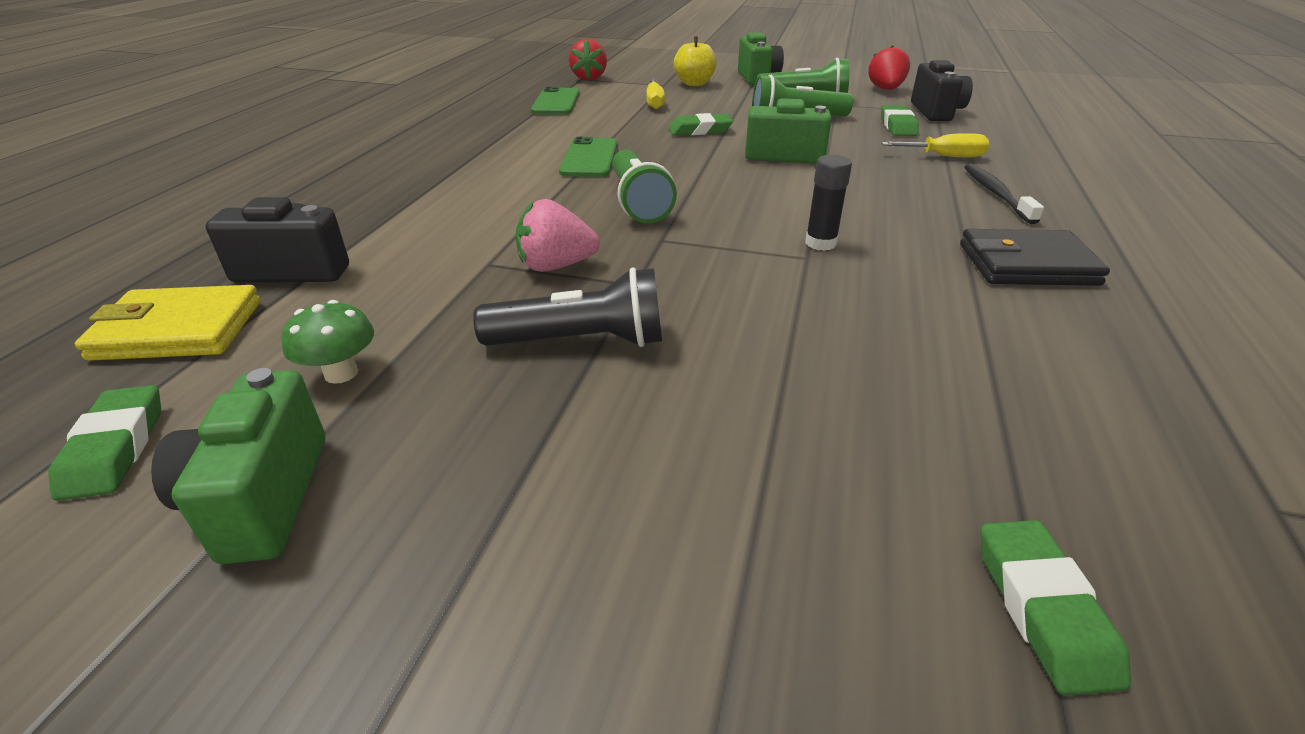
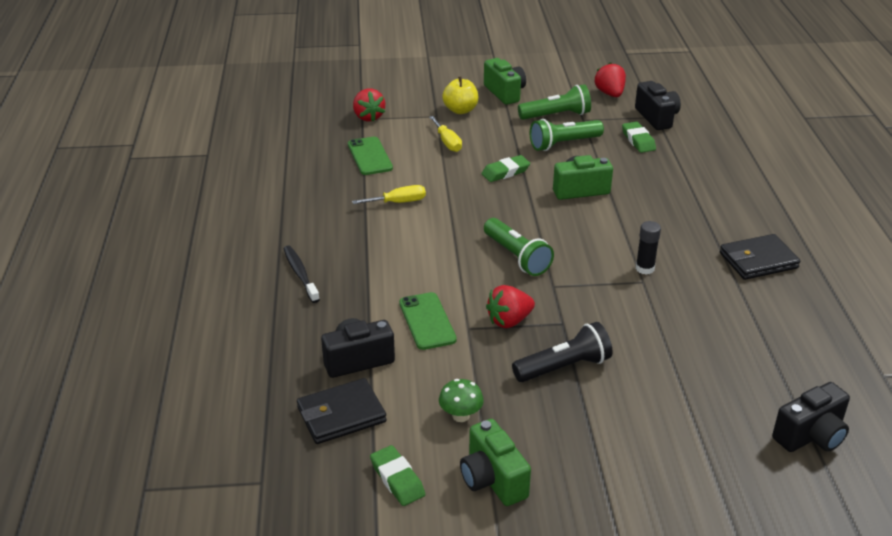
camera: 20 degrees left, 0 degrees up
(178, 330) = (341, 415): yellow wallet -> black wallet
(556, 266) = (509, 321): pink strawberry -> red strawberry
(589, 158) = (451, 220): green phone -> green phone (427, 321)
(944, 156) = (681, 170): yellow screwdriver -> yellow screwdriver (398, 202)
(996, 194) = (724, 203): black toothbrush -> black toothbrush (300, 274)
(1043, 610) = (811, 436): green eraser -> black camera

